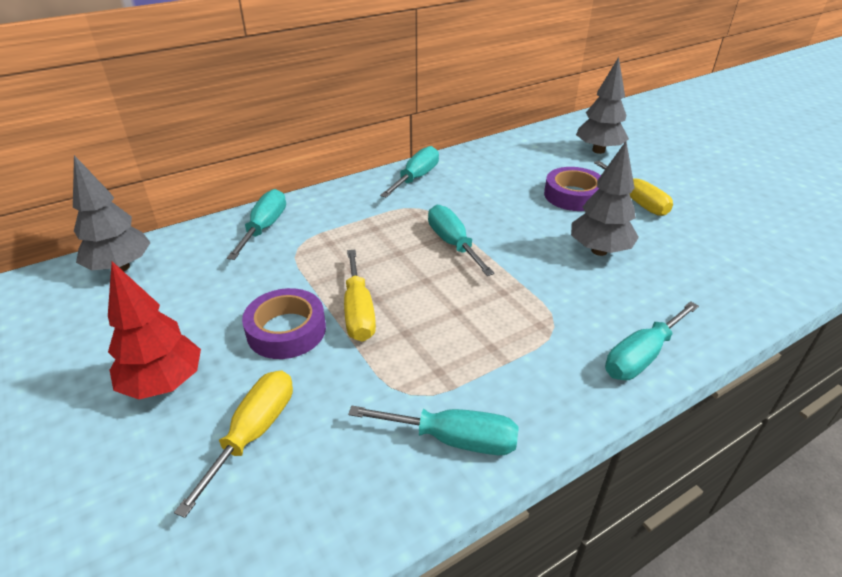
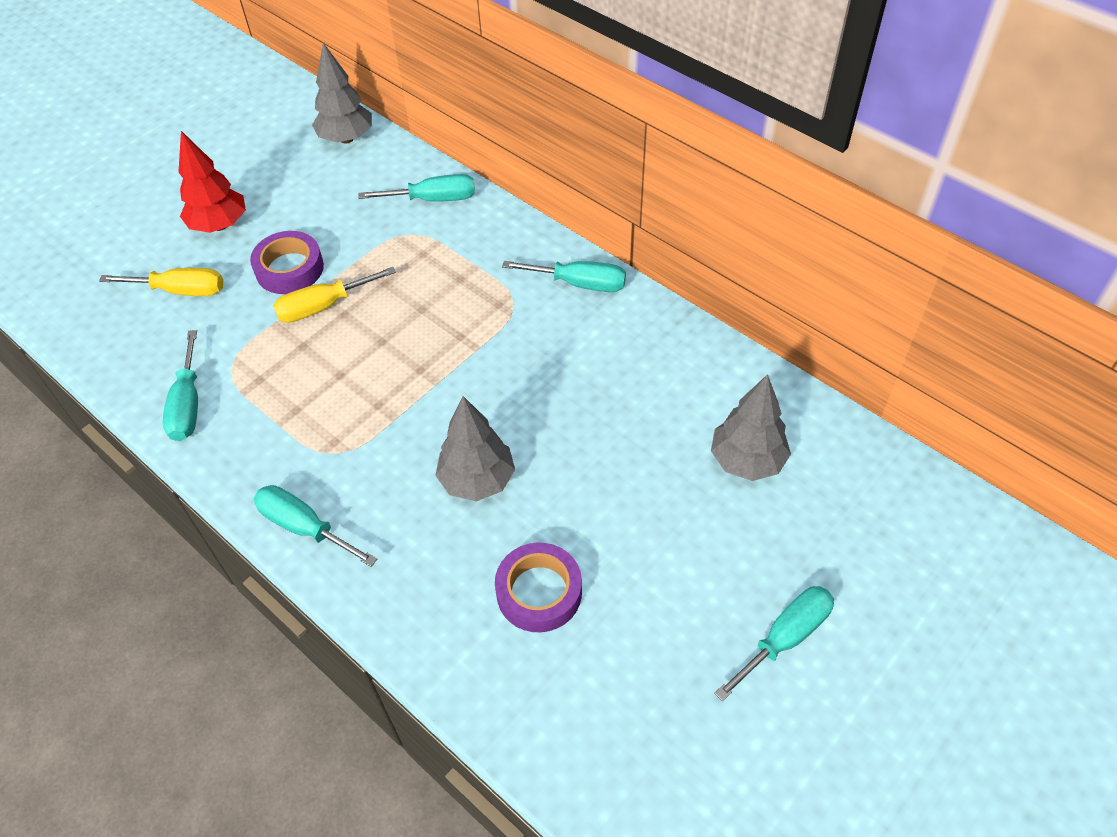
camera: 75 degrees right, 15 degrees up
(453, 243) = (451, 347): turquoise screwdriver -> turquoise screwdriver (785, 638)
(573, 195) = (598, 443): purple tape -> purple tape (539, 592)
(636, 200) = (611, 514): yellow screwdriver -> none

